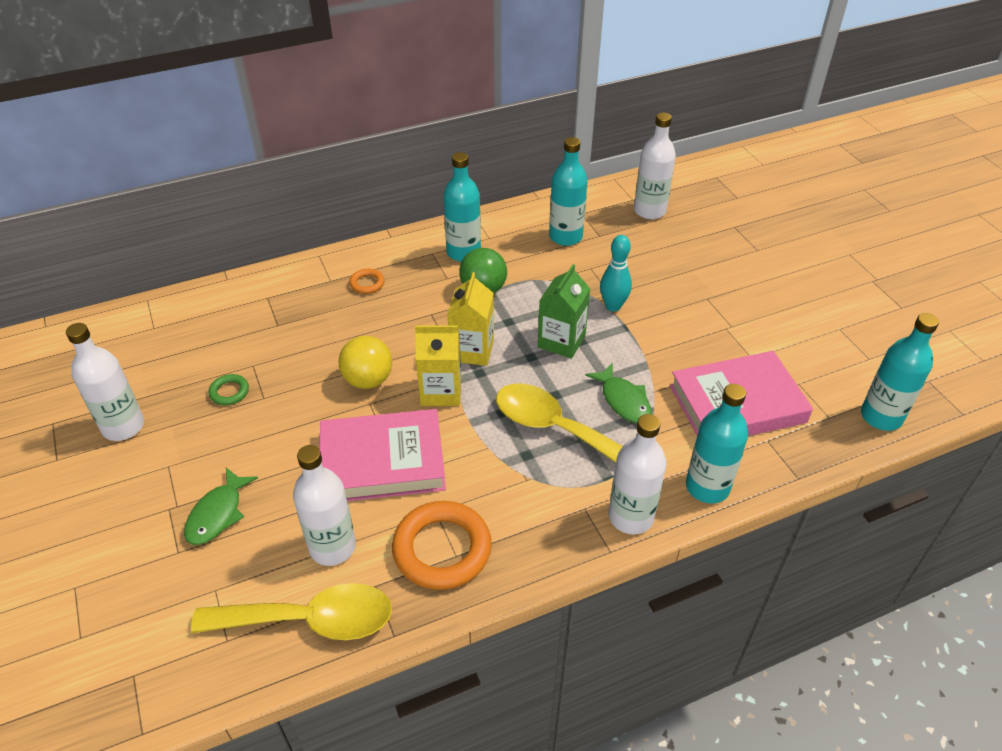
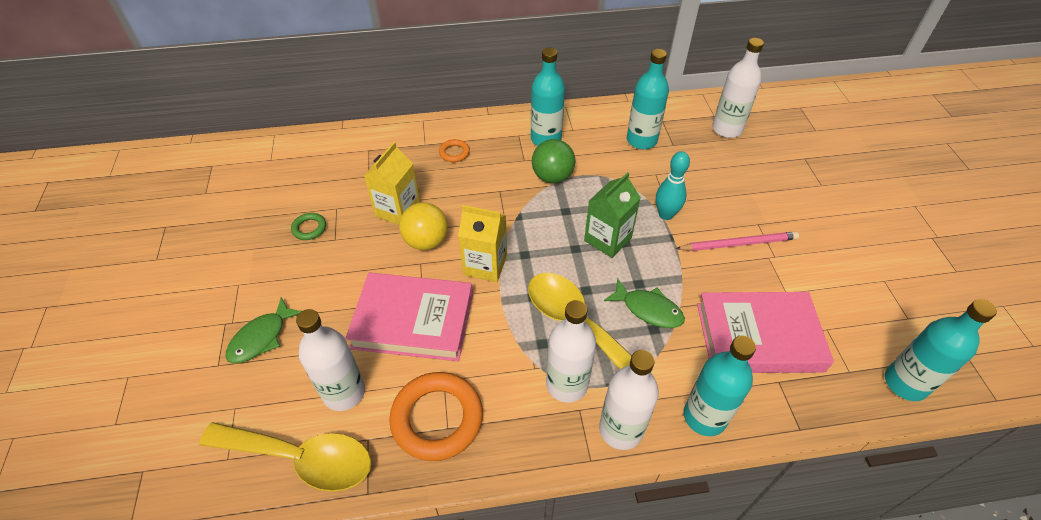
camera: 15 degrees right, 5 degrees up
(123, 426) = (216, 241): white bottle -> white bottle (567, 384)
(472, 350) = (524, 232): yellow carton -> yellow carton (398, 210)
(623, 400) = (648, 309): green fish -> green fish turned 45 degrees counterclockwise
(693, 321) = (738, 244): none -> pink pencil

